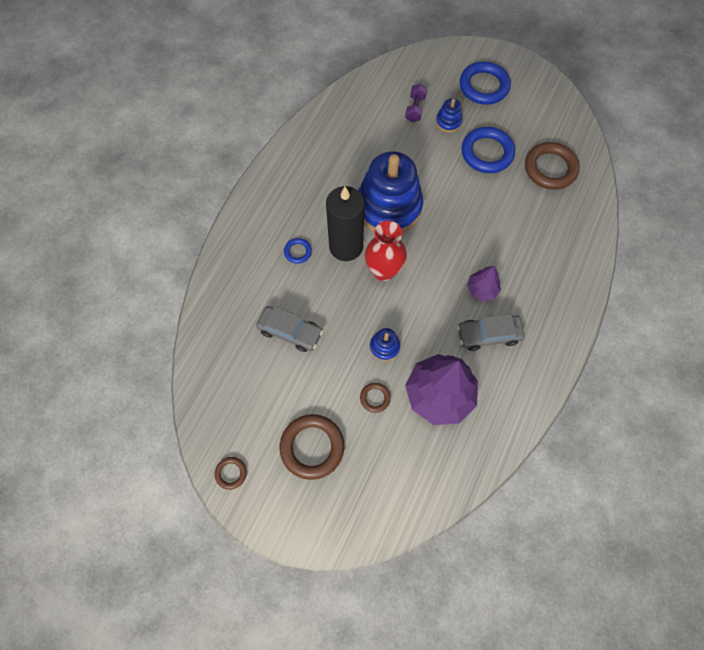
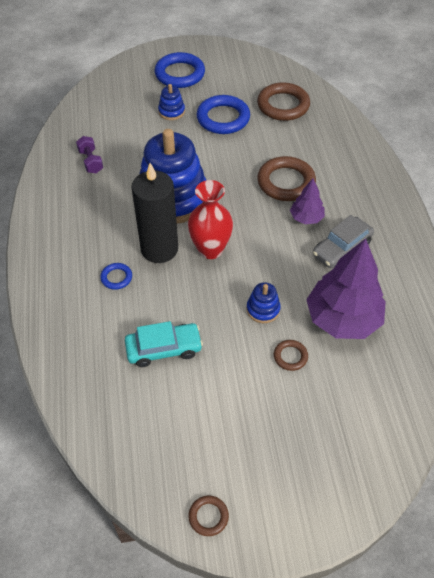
camera: 35 degrees left, 15 degrees down
(290, 331) = (164, 349): grey car -> turquoise car
(312, 447) = (269, 437): brown ring -> brown ring (286, 182)
(415, 109) = (134, 115): purple dumbbell -> purple dumbbell (91, 161)

